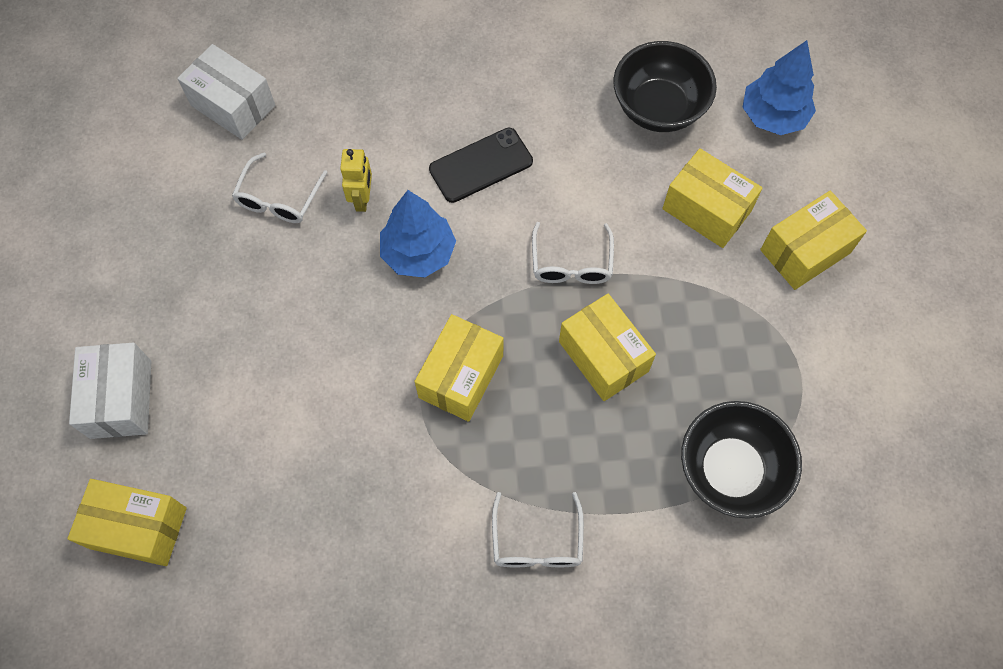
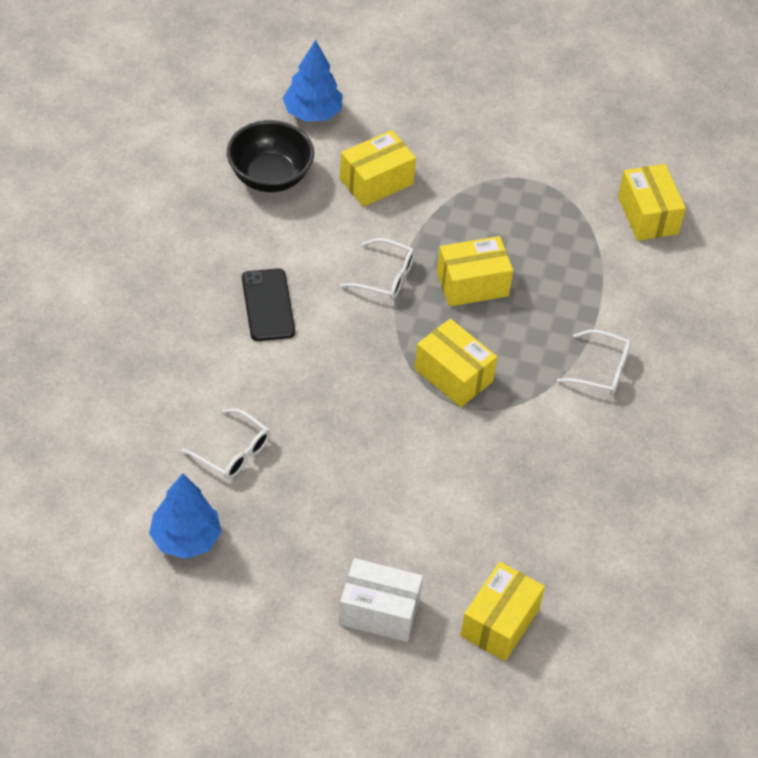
camera: 75 degrees left, 15 degrees down
(233, 105) = (116, 462): white box -> none
(362, 198) = (261, 393): yellow robot -> none
(418, 253) = (332, 370): blue tree -> blue tree (185, 539)
(730, 470) = (588, 244): black bowl -> none
(805, 251) = (436, 139): yellow box -> yellow box (647, 215)

